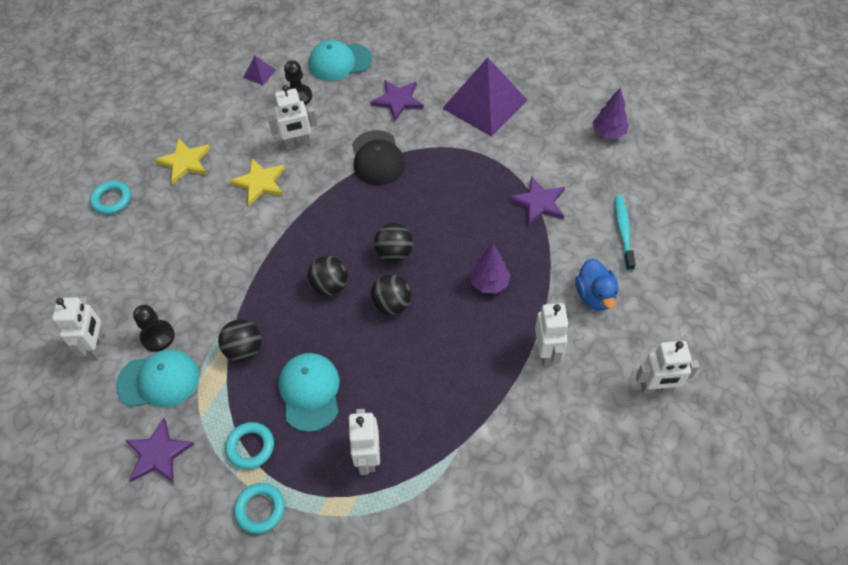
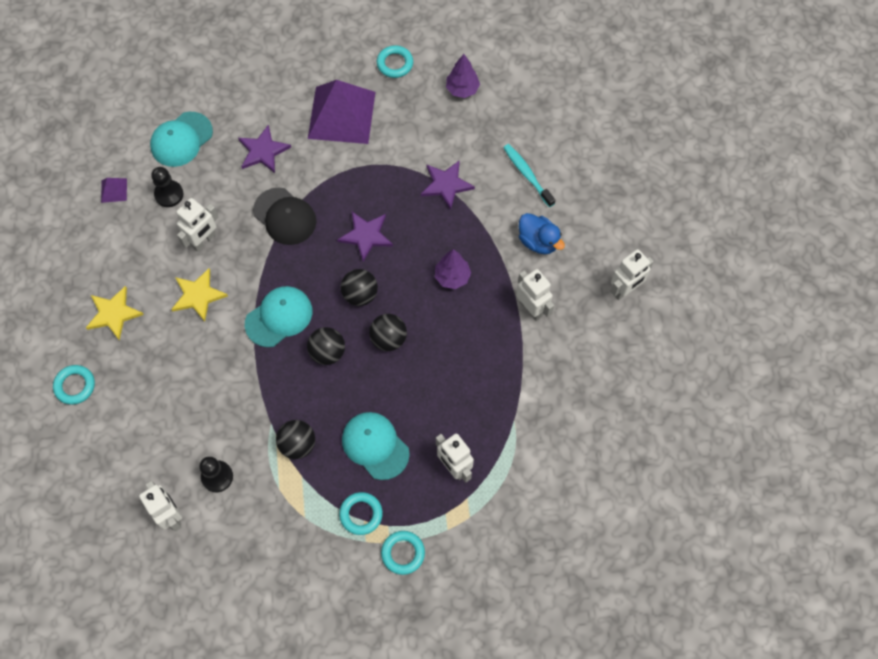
camera: 35 degrees left, 10 degrees up
(158, 454) = (293, 563): purple star -> purple star (366, 236)
(159, 380) = (247, 510): turquoise cap -> turquoise cap (279, 317)
(560, 86) = (395, 64): none -> turquoise ring

